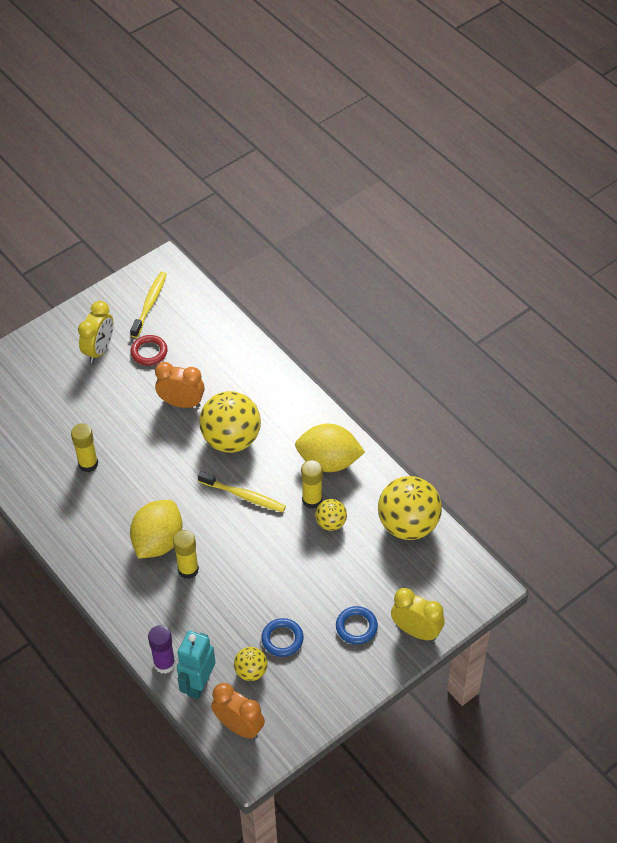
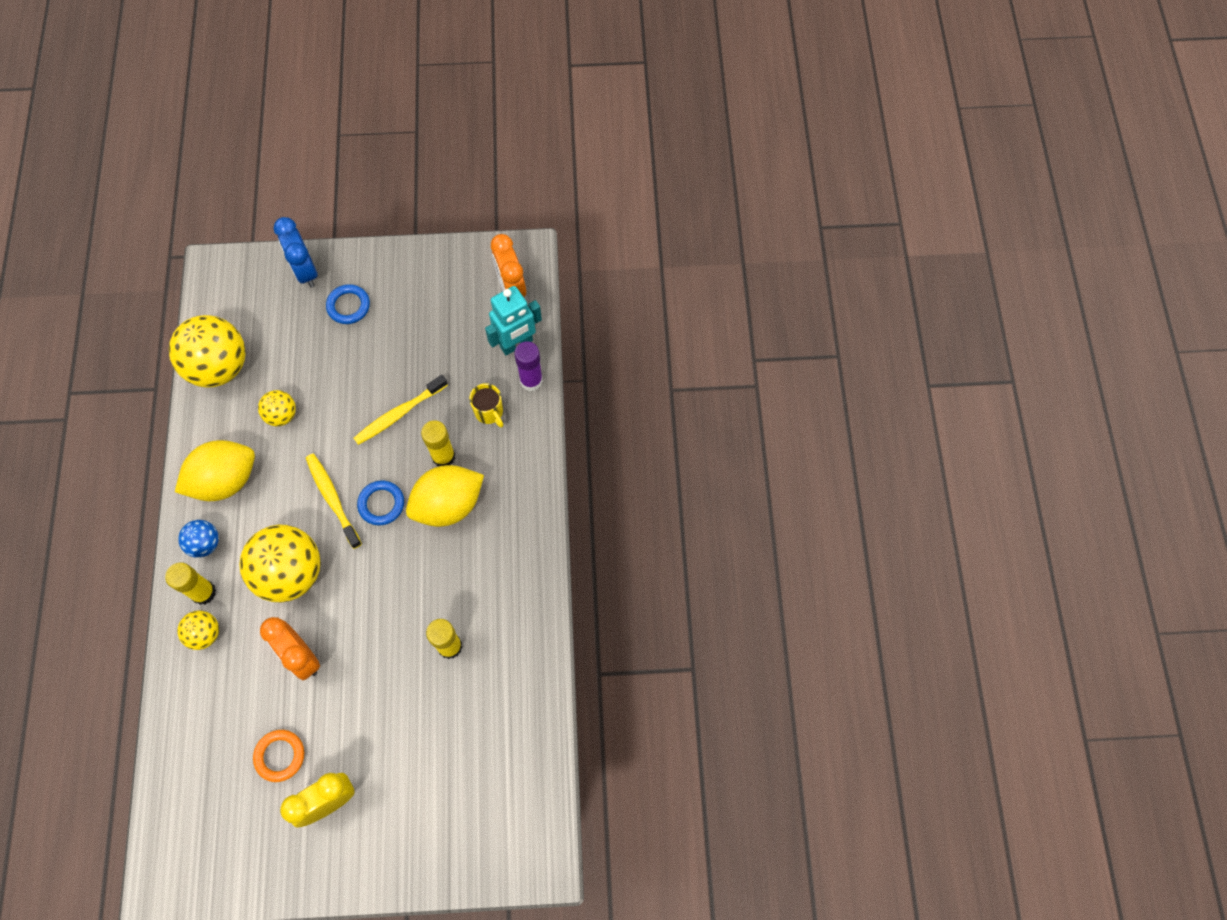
camera: 145 degrees left, 15 degrees up
(149, 304) = (224, 832): yellow toothbrush -> yellow toothbrush (399, 414)
(149, 352) = (280, 756): red ring -> orange ring
(179, 620) = (489, 412): none -> yellow mug
(251, 671) = (465, 326): yellow ball -> yellow ball (205, 634)
(282, 639) = (417, 336): blue ring -> blue ring (381, 504)
(304, 421) = (205, 544): none -> blue ball
(312, 500) = (277, 450): yellow glue stick -> yellow glue stick (203, 592)
(329, 461) = (225, 480): yellow lemon -> yellow lemon turned 75 degrees counterclockwise
(416, 631) = (305, 271): yellow clock -> blue clock

